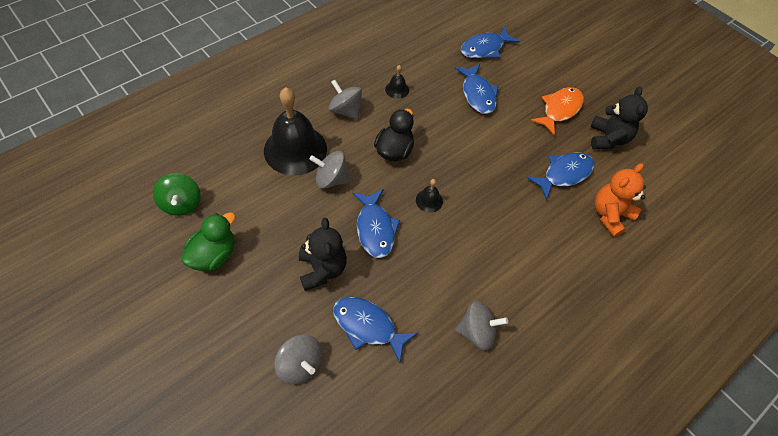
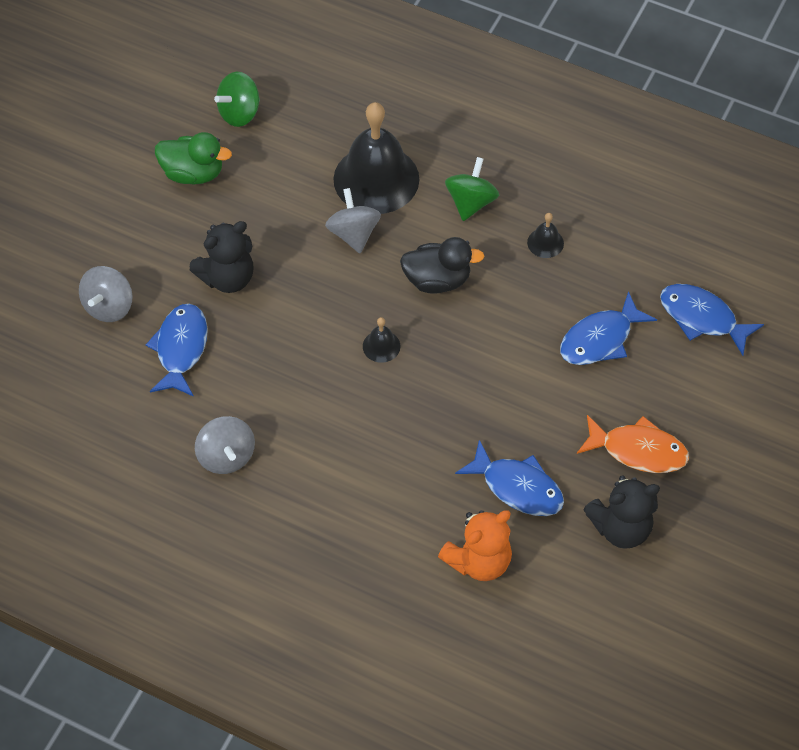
camera: 70 degrees right, 0 degrees up
(345, 110) = (471, 202): grey spinning top -> green spinning top
(375, 229) = (308, 306): blue fish -> none
(610, 215) = (479, 561): orange teddy bear -> orange teddy bear turned 120 degrees clockwise

